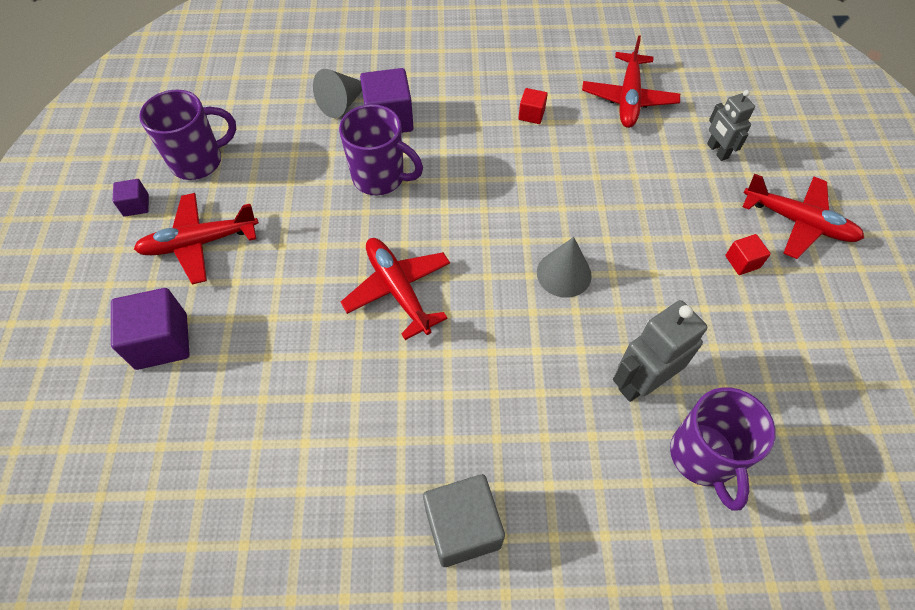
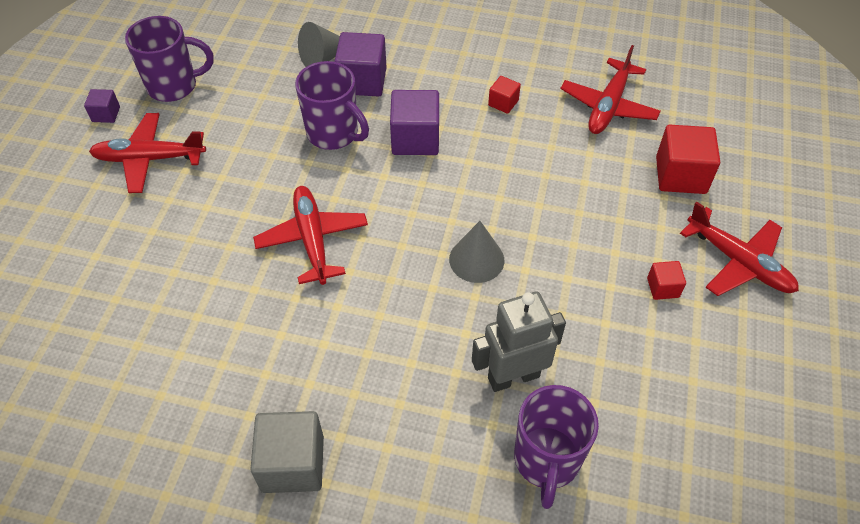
camera: 15 degrees right, 5 degrees down
(161, 341) = (87, 237): purple cube -> purple cube (415, 139)
(717, 151) = (680, 175): grey robot -> red cube

